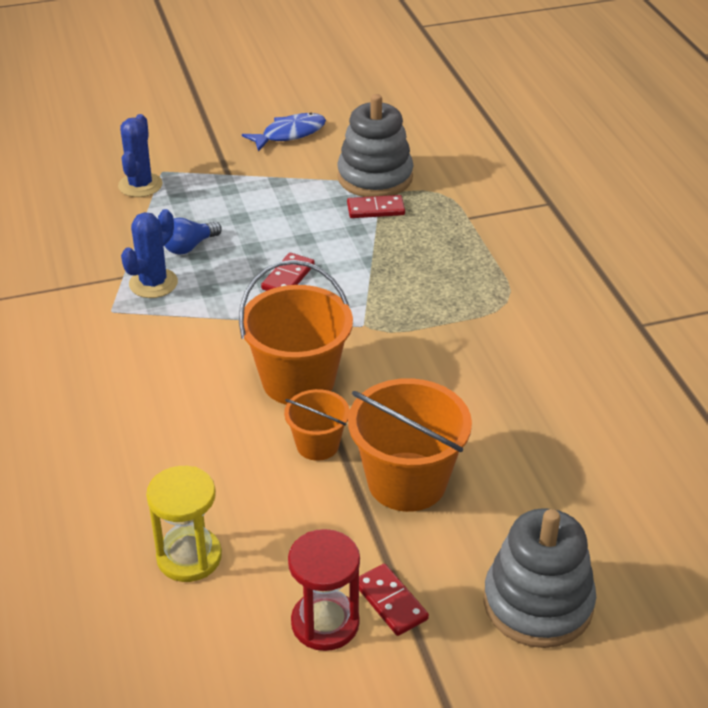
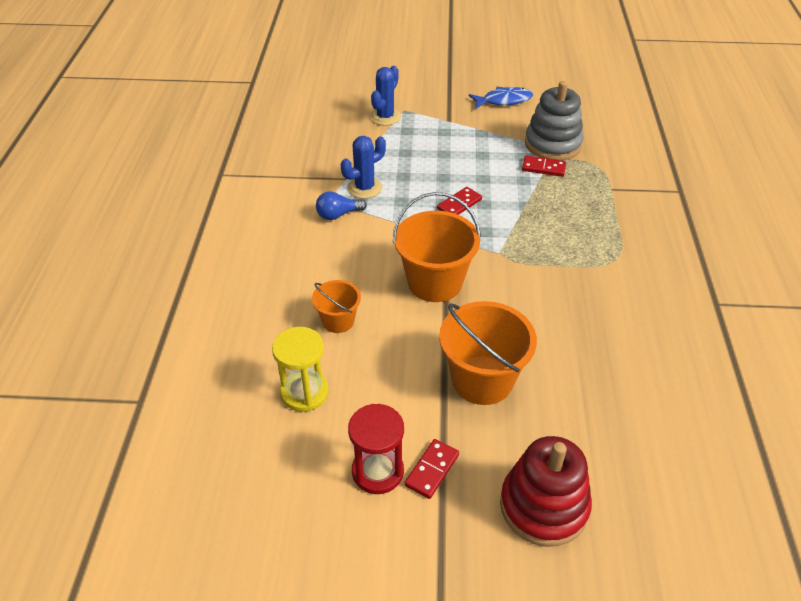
camera: 20 degrees right, 5 degrees up
(189, 247) = (400, 167): blue light bulb -> blue light bulb (338, 215)
(317, 445) = (428, 334): orange bucket -> orange bucket (338, 321)
(390, 602) = (432, 470): red domino -> red domino turned 45 degrees clockwise
(538, 603) = (543, 506): grey stacking toy -> red stacking toy

